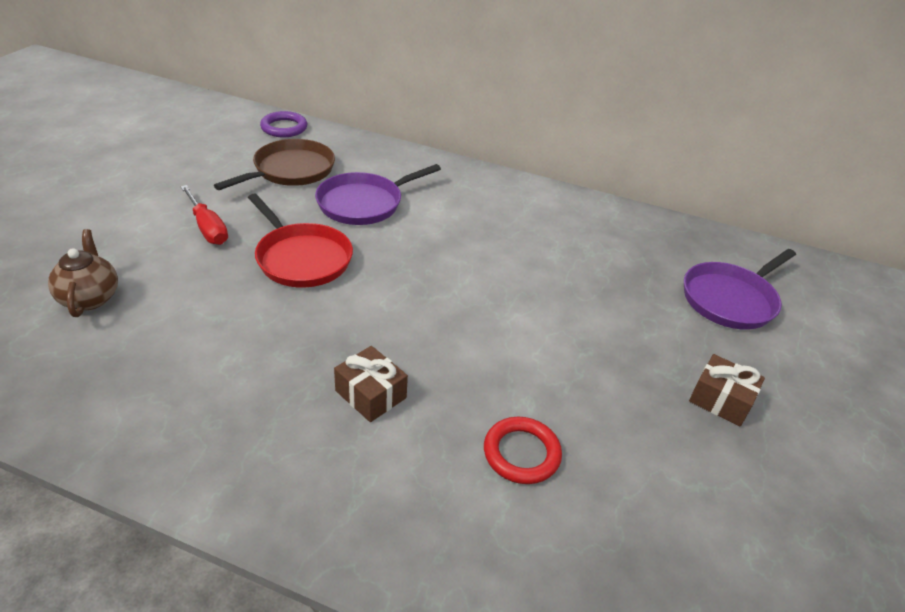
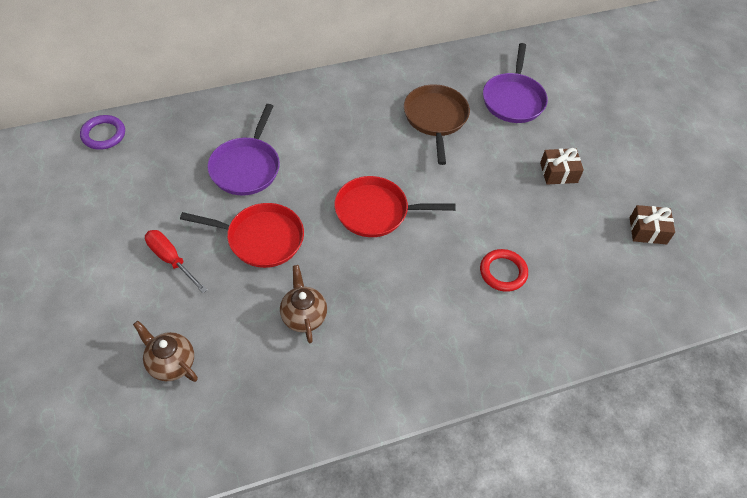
camera: 40 degrees left, 15 degrees up
(207, 228) = (171, 260): red screwdriver -> red screwdriver turned 150 degrees counterclockwise
(249, 341) = (303, 316): none -> brown teapot
(291, 170) = (162, 172): brown pan -> brown pan (435, 118)
(370, 394) = (403, 296): brown gift -> brown gift (648, 231)
(441, 303) = (375, 211): none -> red pan

